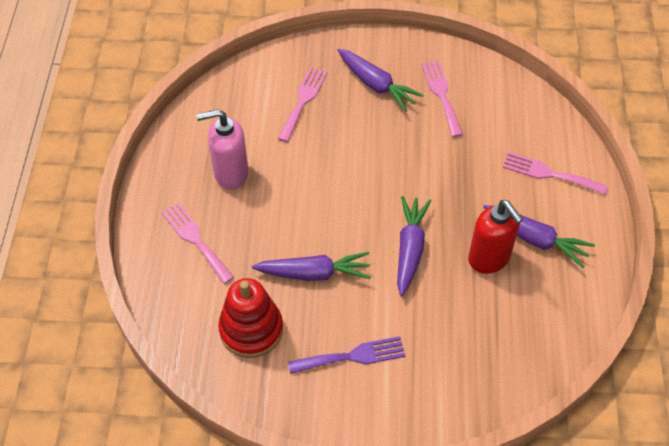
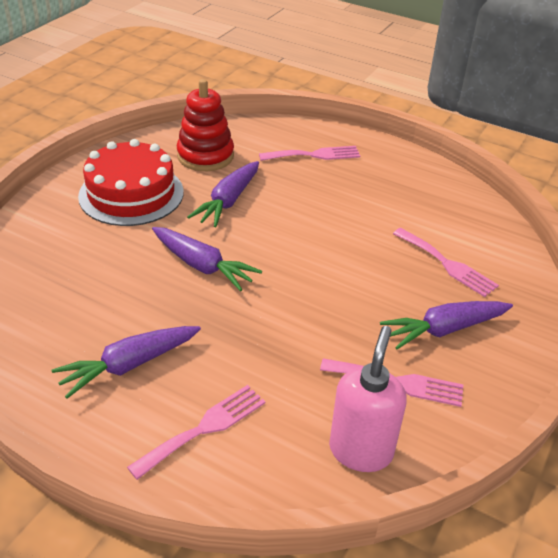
camera: 115 degrees right, 15 degrees down
(230, 174) = (375, 191): pink soap dispenser -> pink soap dispenser (361, 450)
(352, 356) = (131, 194): purple fork -> red cake
(489, 258) = (141, 316): red soap dispenser -> none

